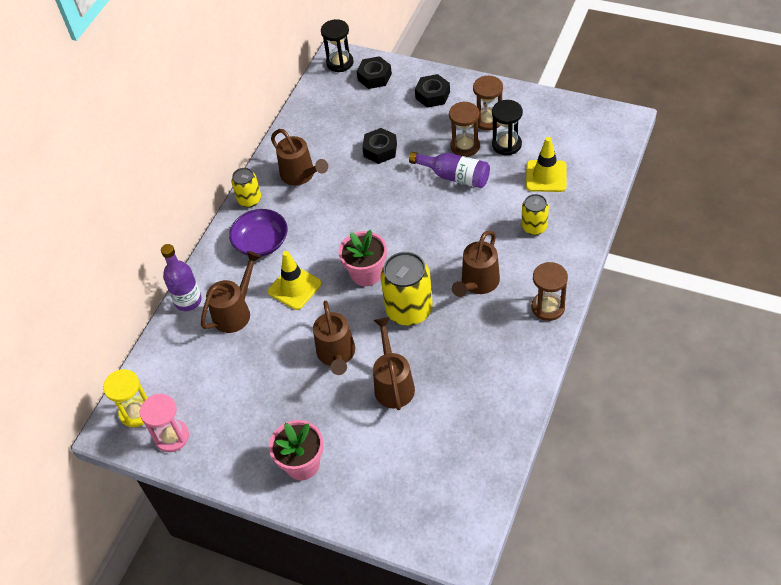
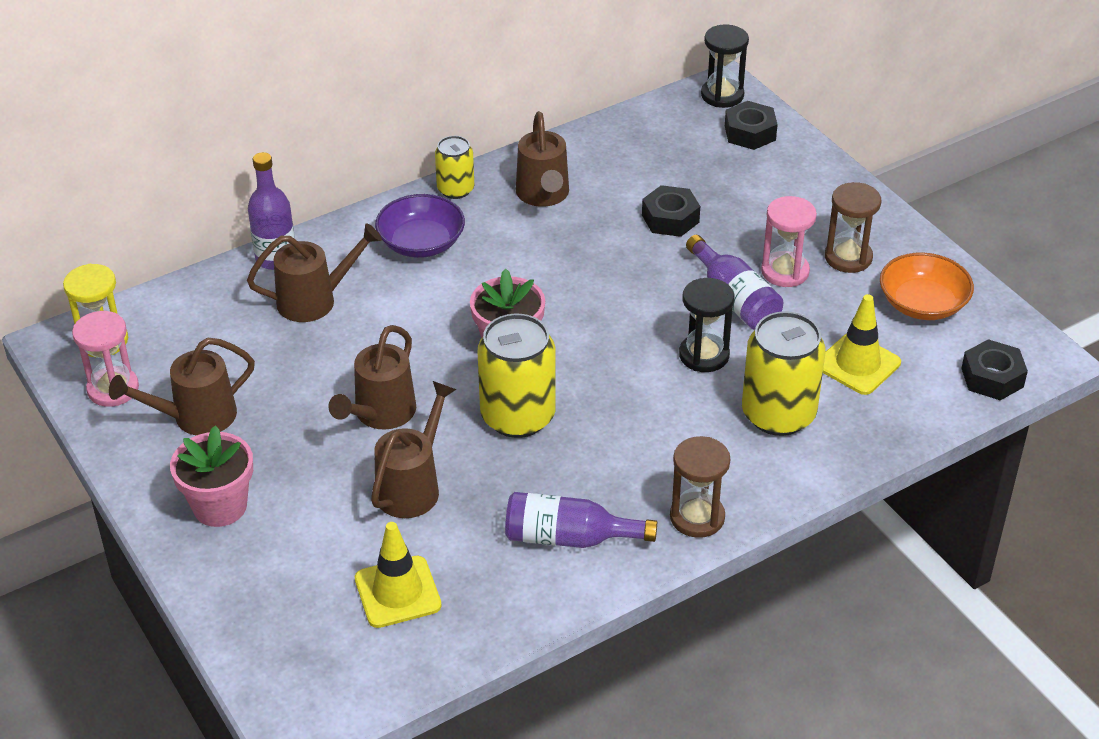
camera: 30 degrees right, 10 degrees down
(294, 288) = (408, 313): yellow traffic cone -> yellow traffic cone (397, 592)
(432, 95) = (804, 191): black nut -> black nut (992, 377)
(465, 146) = (785, 271): brown hourglass -> pink hourglass
(477, 284) = (634, 437): brown watering can -> brown watering can (195, 417)
(498, 359) = (569, 538): none -> purple bottle
(506, 144) = (843, 299): black hourglass -> black hourglass (704, 355)
(534, 227) = (778, 414): yellow can -> yellow can, size x1.75
(546, 125) = (922, 304): none -> orange bowl

